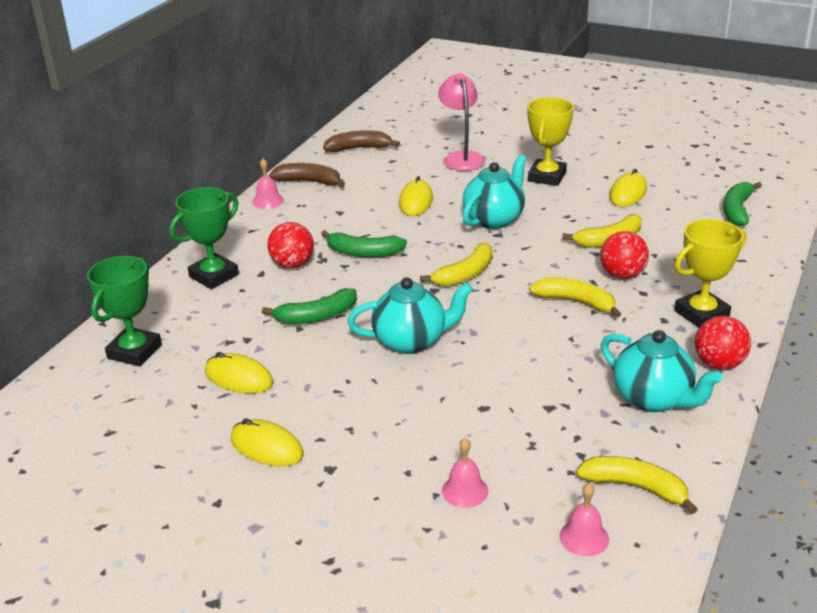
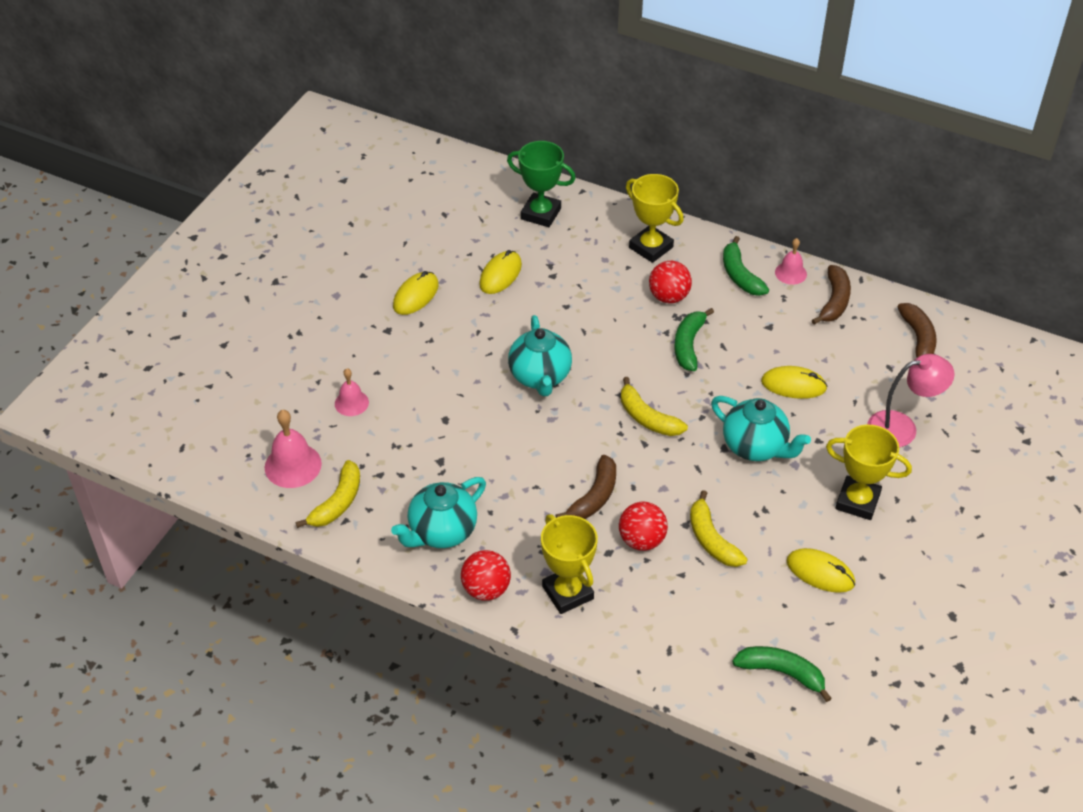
camera: 90 degrees right, 15 degrees up
(214, 276) = (651, 247): green trophy -> yellow trophy
(316, 316) = (582, 316): green banana -> green banana (740, 275)
(576, 302) = (594, 497): yellow banana -> brown banana
(584, 537) = (293, 465): pink bell -> pink bell, size x1.60

